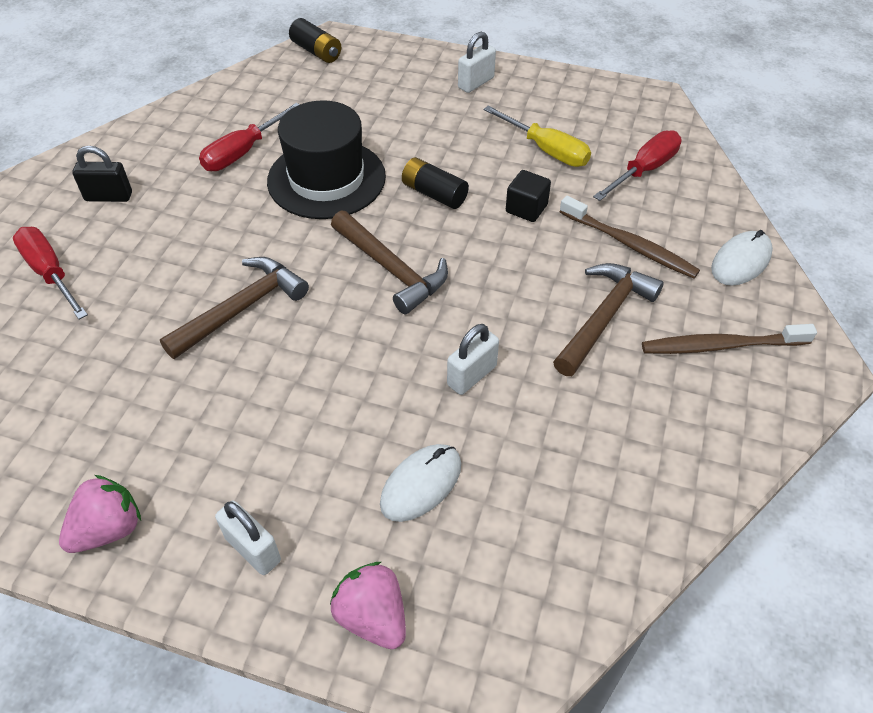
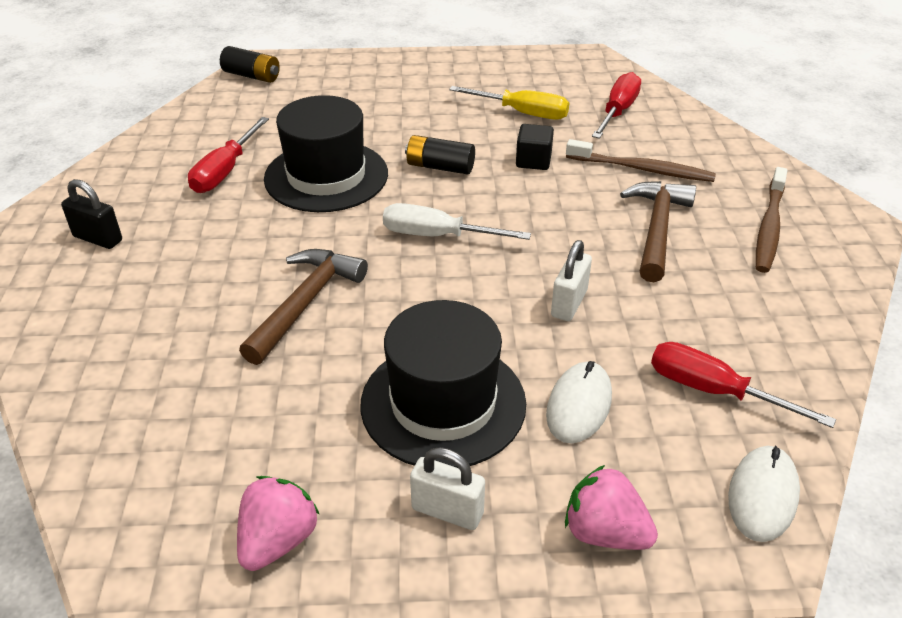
camera: 20 degrees left, 10 degrees down
(50, 273) = (69, 321): red screwdriver -> red screwdriver (713, 391)
(109, 196) = (98, 238): black padlock -> black padlock turned 45 degrees clockwise
(304, 444) = (443, 403): none -> black hat
(391, 269) = (437, 236): brown hammer -> white screwdriver
(476, 83) = (424, 74): white padlock -> none
(722, 346) = (769, 227): brown toothbrush -> brown toothbrush turned 45 degrees counterclockwise
(740, 261) = (742, 161): white mouse -> white mouse (762, 495)

